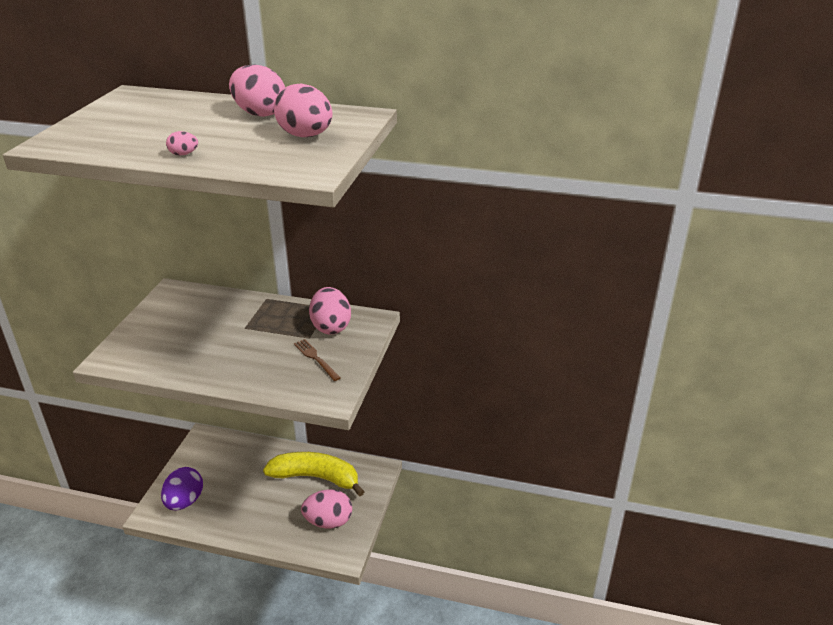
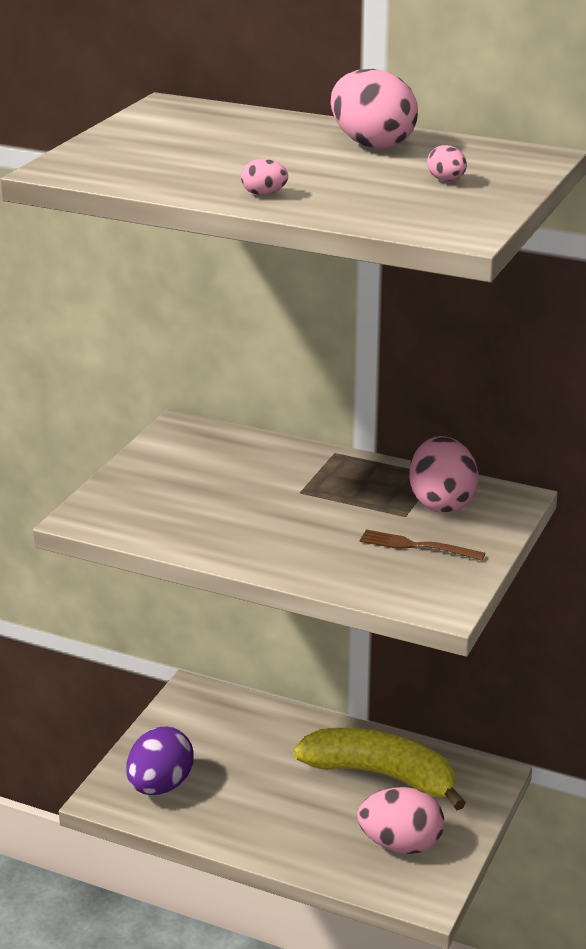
camera: 10 degrees right, 5 degrees down
(305, 136) = (446, 180): pink egg -> pink egg, size x0.44
(315, 358) = (415, 546): brown fork -> brown fork turned 45 degrees counterclockwise

